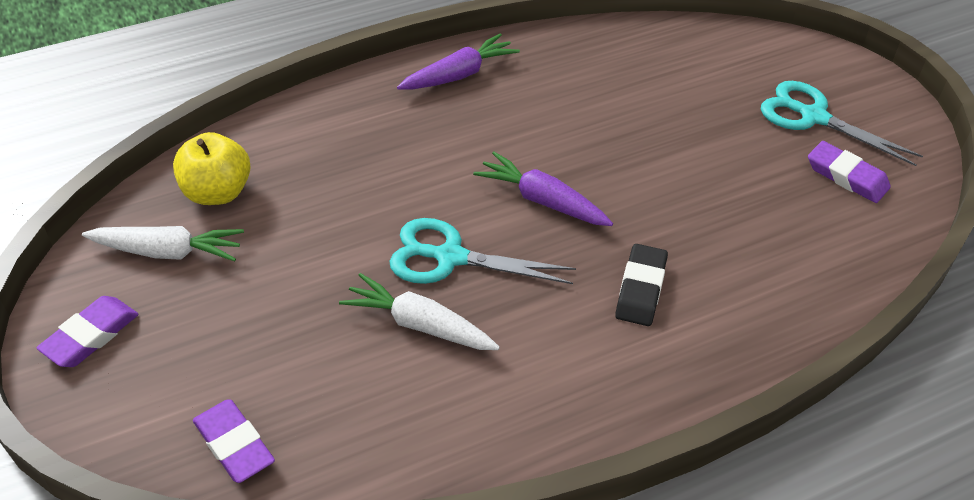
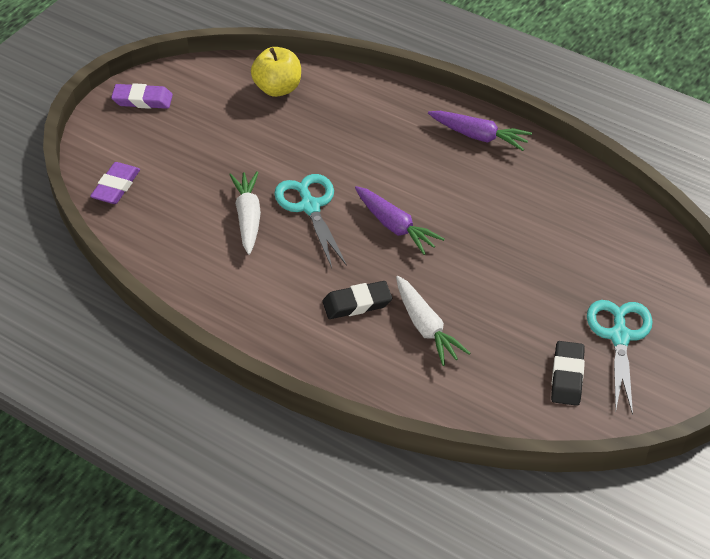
camera: 60 degrees right, 0 degrees up
(168, 252) = (219, 95): white carrot -> white carrot (426, 327)
(542, 200) = (395, 226): purple carrot -> purple carrot turned 135 degrees clockwise
(846, 176) = (567, 376): purple eraser -> black eraser

